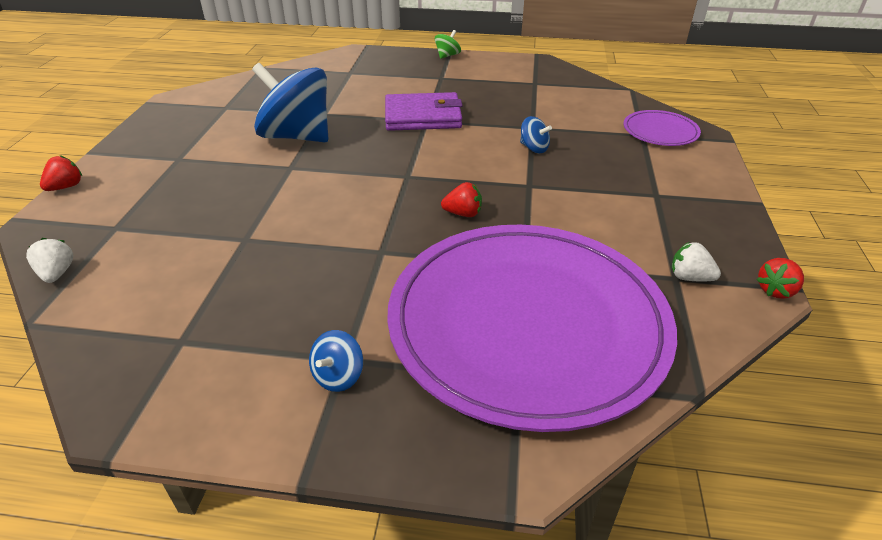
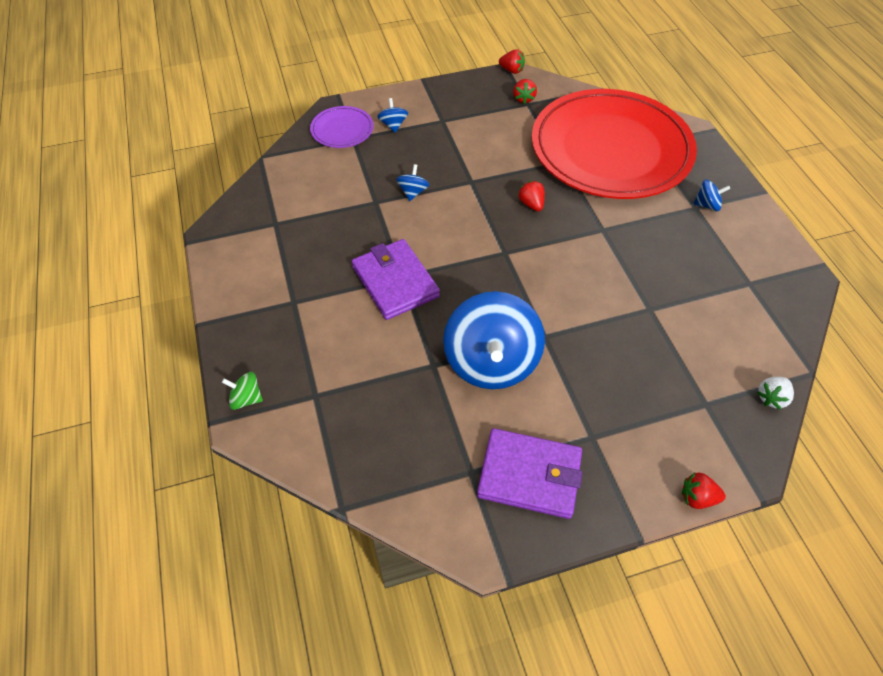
camera: 115 degrees left, 15 degrees up
(191, 126) = (529, 475): none -> purple wallet
(447, 56) = (224, 319): green spinning top -> green spinning top (246, 398)
(527, 323) = (611, 149): purple plate -> red plate
(658, 161) = (393, 125): none -> blue spinning top
(689, 277) = (523, 99): white strawberry -> red strawberry

